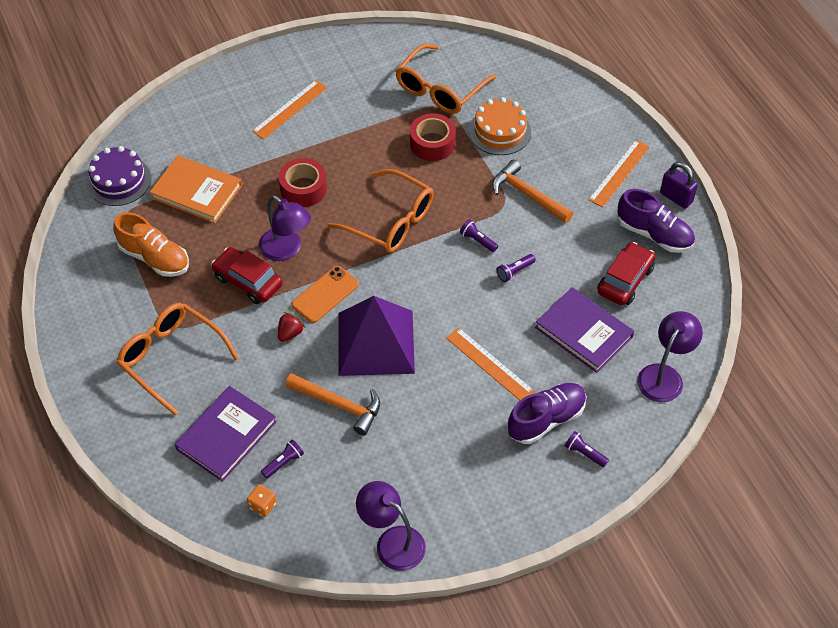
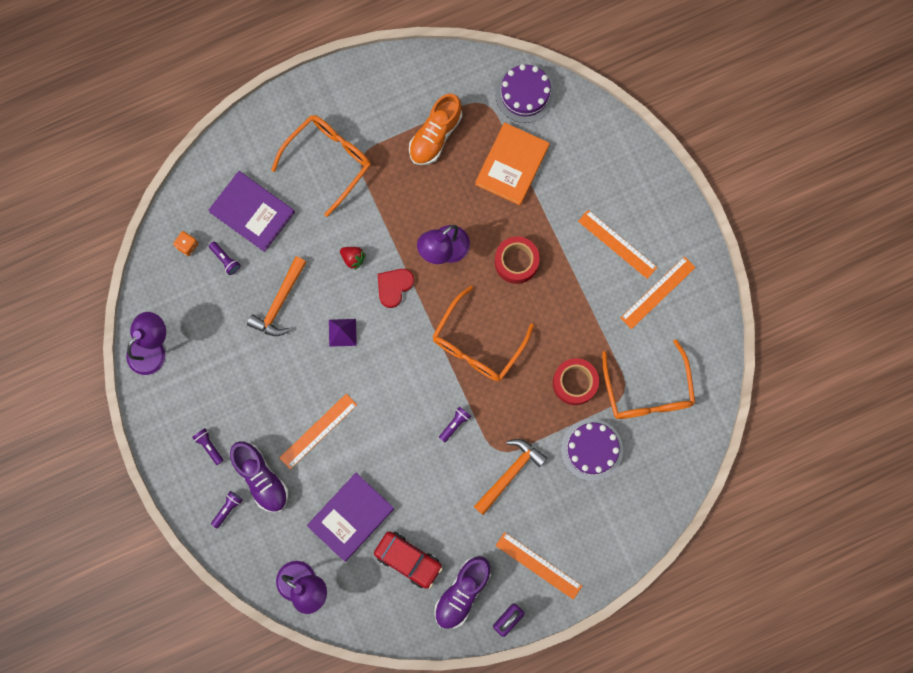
camera: 90 degrees right, 25 degrees up
(248, 281) = (409, 218): red car -> none
(325, 294) = (394, 287): orange phone -> red heart
(341, 80) = (657, 292): none -> orange ruler
(376, 342) = (342, 332): purple pyramid -> purple pyramid, size x0.41
(440, 89) = (648, 391): orange glasses -> orange glasses turned 135 degrees counterclockwise
(500, 131) = (591, 449): orange cake -> purple cake
(514, 271) = (419, 457): purple flashlight -> purple flashlight (209, 446)

